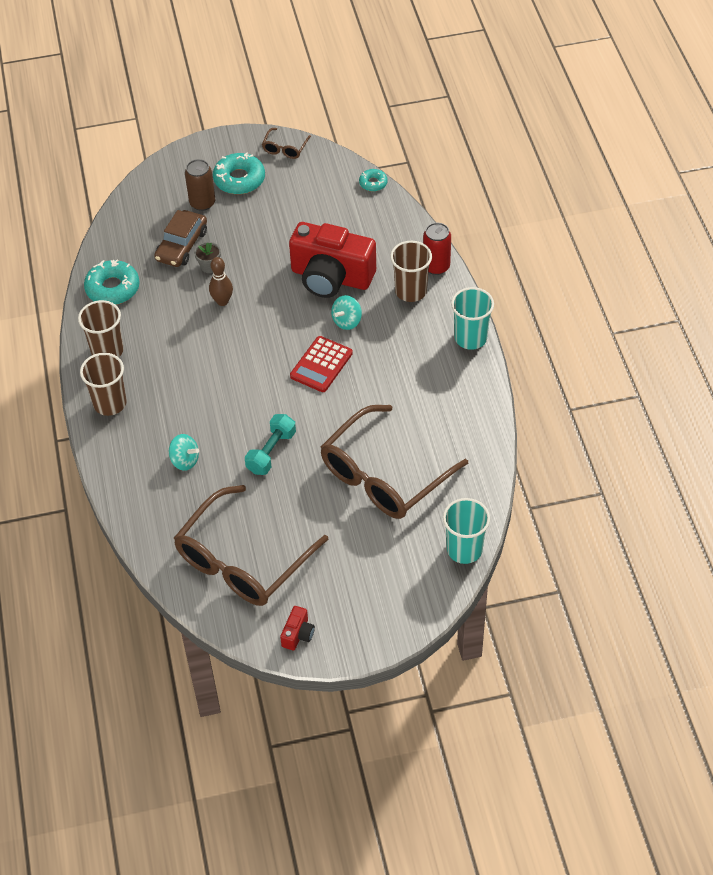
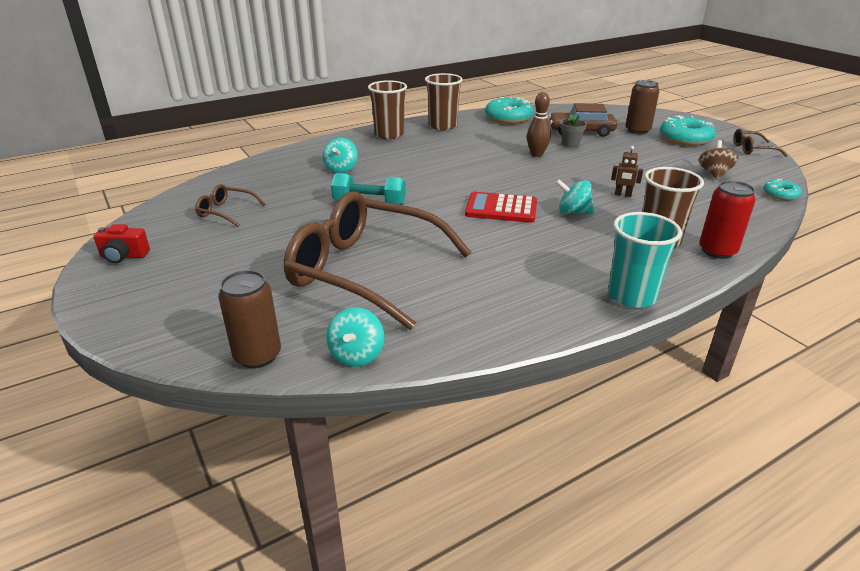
camera: 70 degrees right, 20 degrees down
(243, 560) = (226, 212): brown glasses -> brown glasses, size x0.42
(320, 201) = (714, 174): none -> brown spinning top
(331, 277) = (623, 195): red camera -> brown robot
(464, 549) = (257, 355): turquoise cup -> brown can
(481, 497) = (357, 355): none -> turquoise spinning top

